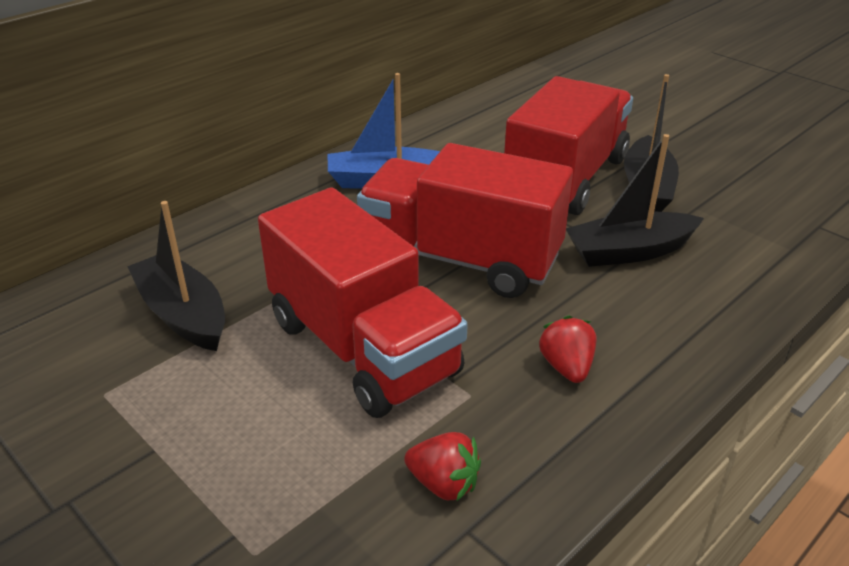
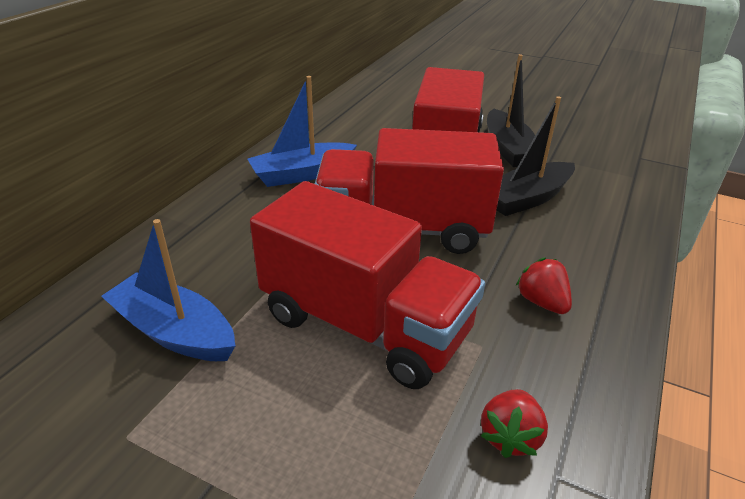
camera: 20 degrees left, 0 degrees up
(183, 314) = (174, 332): black boat -> blue boat
(444, 484) = (510, 436): red strawberry -> red strawberry turned 105 degrees clockwise

